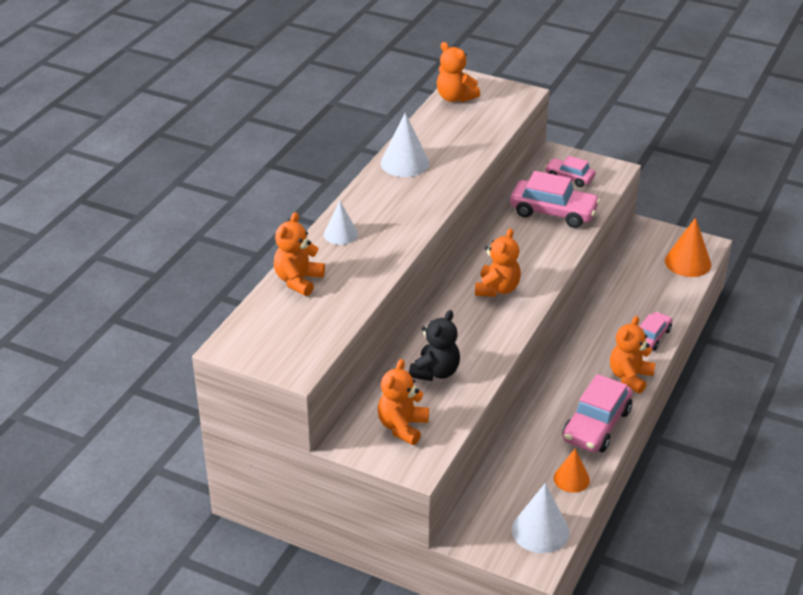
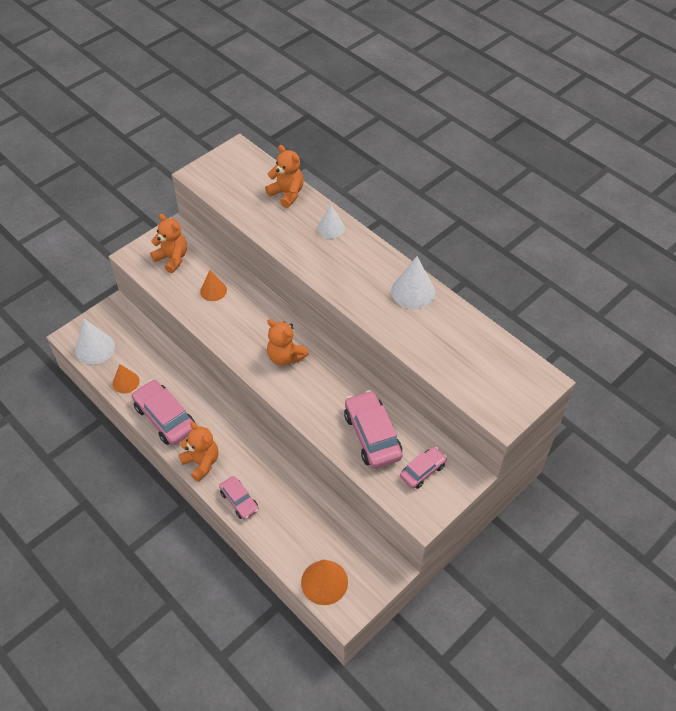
camera: 110 degrees right, 15 degrees up
(435, 372) = (213, 290): black teddy bear -> orange cone
(455, 98) = (512, 360): orange teddy bear -> none
(553, 212) = (372, 435): pink car -> pink car turned 120 degrees clockwise

